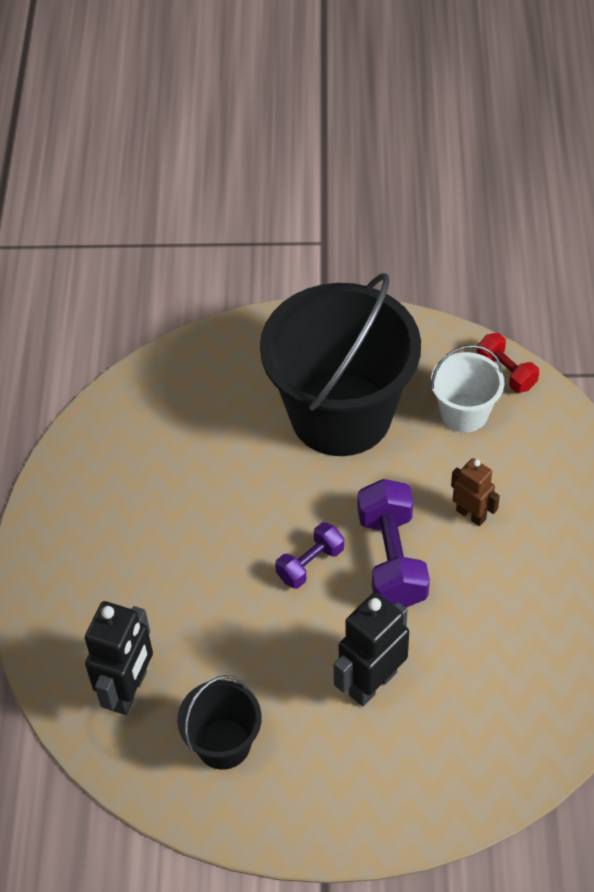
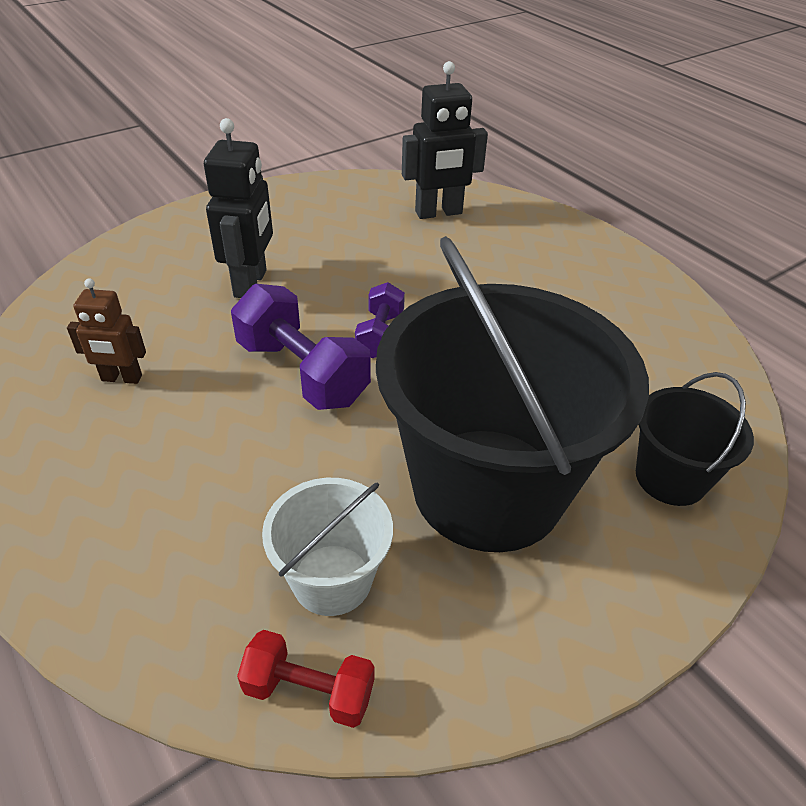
camera: 140 degrees right, 10 degrees down
(129, 691) = (438, 213): black robot -> black robot turned 90 degrees counterclockwise
(223, 744) = (341, 214): black bucket -> black bucket (670, 478)
(471, 514) = (241, 453): brown robot -> brown robot (121, 378)

